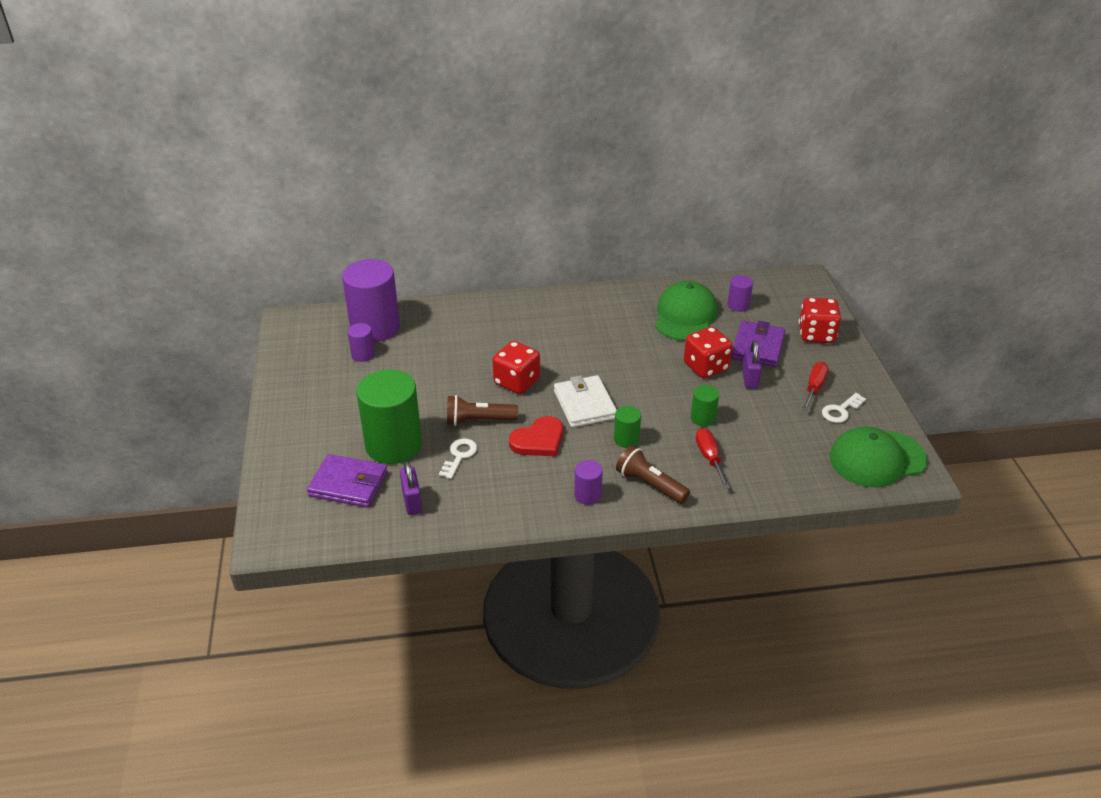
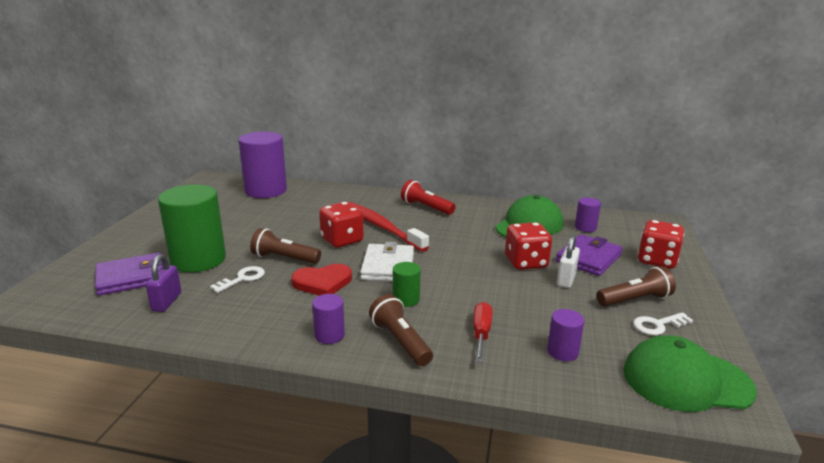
camera: 20 degrees right, 15 degrees down
(348, 484) = (132, 277): purple wallet -> purple wallet turned 60 degrees counterclockwise
(363, 354) = (239, 203): purple cylinder -> purple cylinder (562, 352)
(543, 353) = (382, 227): none -> red toothbrush
(569, 313) = (426, 207): none -> red flashlight
(703, 418) = (496, 299): green cylinder -> none
(749, 379) = (566, 279): purple padlock -> white padlock
(814, 387) = (635, 300): red screwdriver -> brown flashlight

